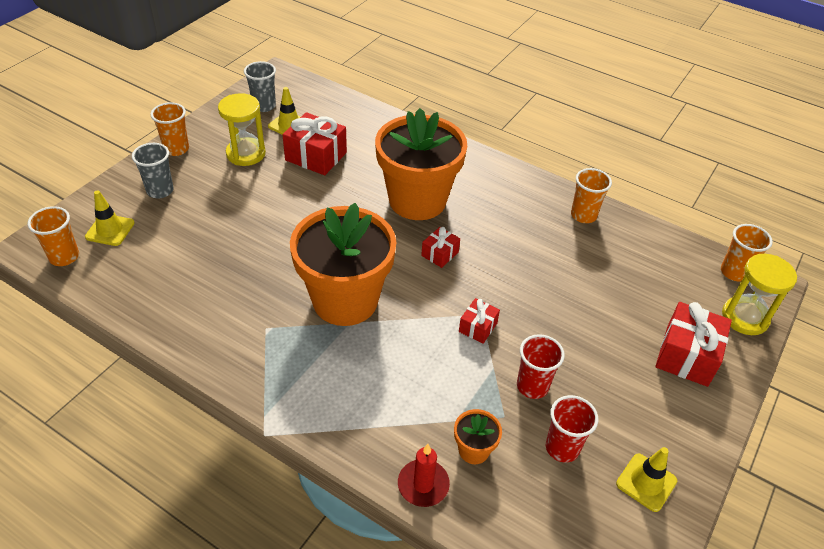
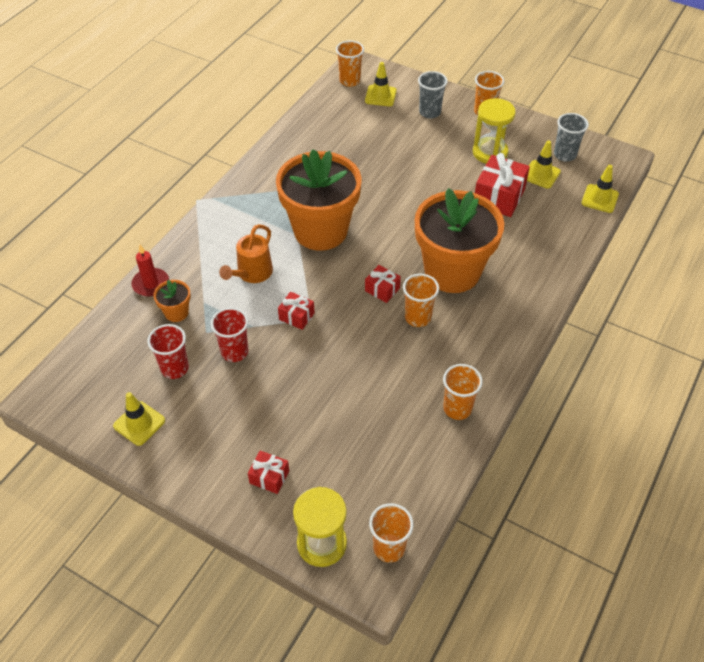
camera: 90 degrees right, 5 degrees up
(330, 96) = (600, 198): none -> yellow traffic cone
(411, 369) = (252, 274): none -> orange watering can
(478, 231) = (418, 317): none -> orange cup
(687, 355) = (269, 477): red gift -> red gift, size x0.55

